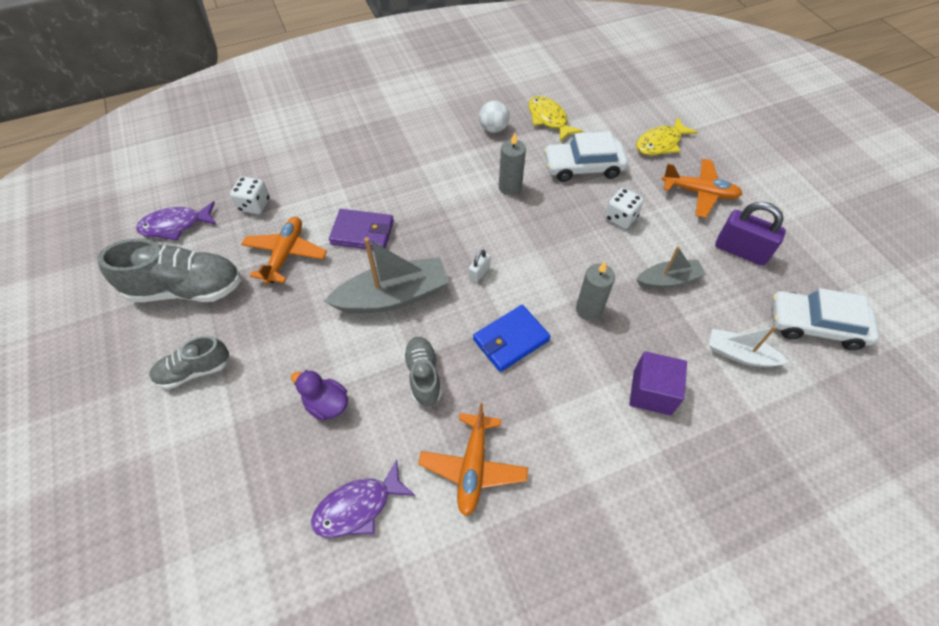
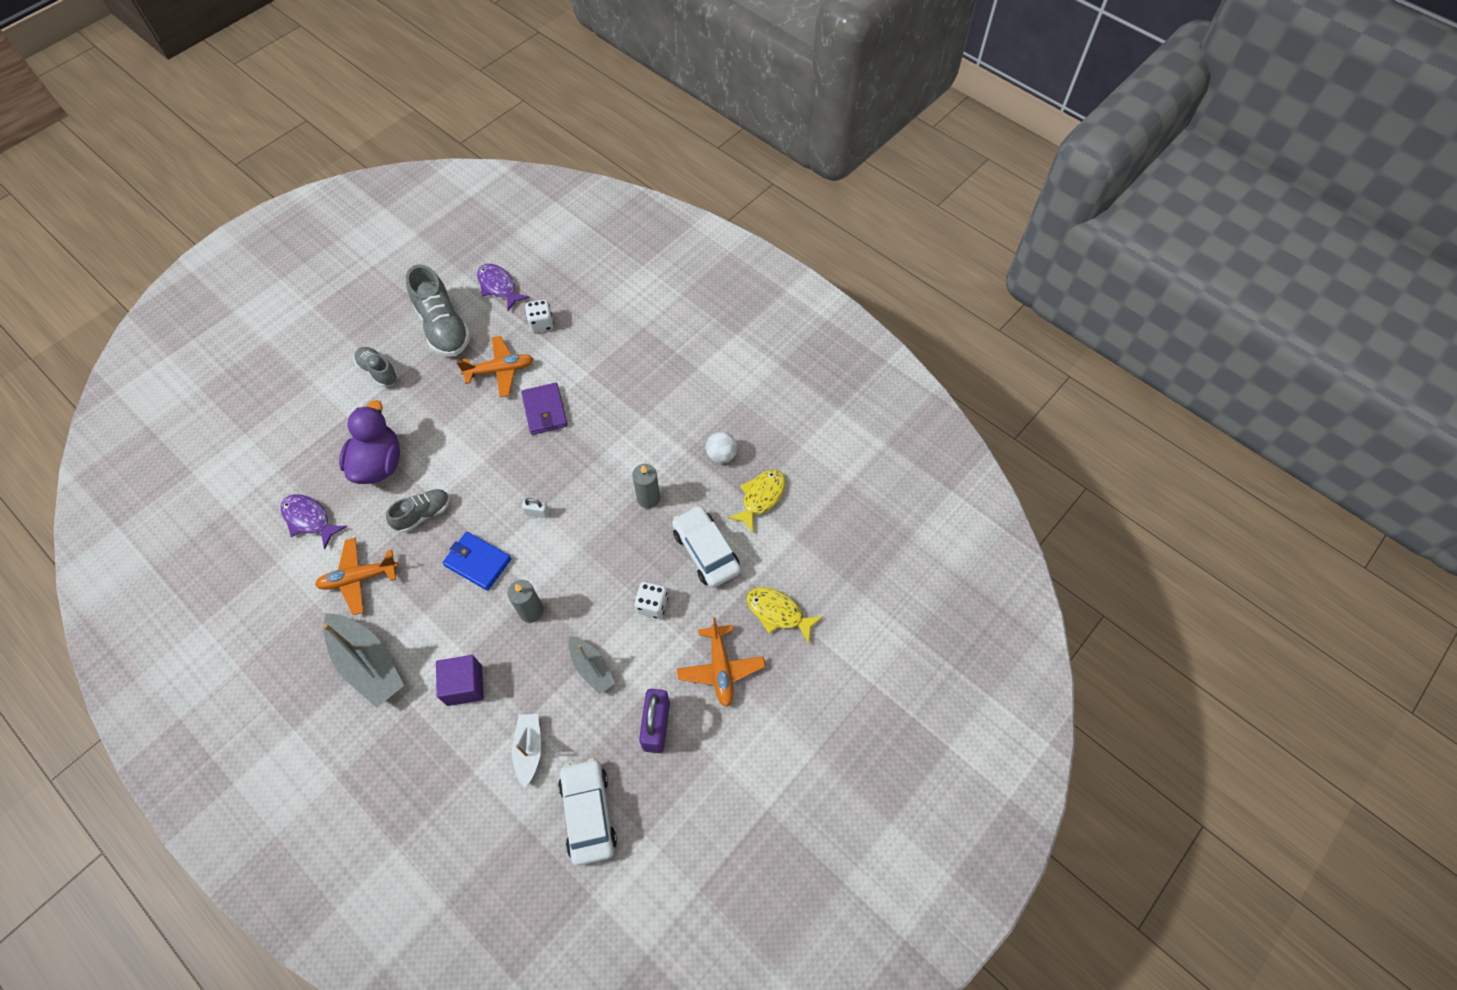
camera: 65 degrees right, 5 degrees up
(326, 404) = (379, 464): purple duck -> purple duck, size x1.78
(393, 296) = (489, 462): grey boat -> grey boat (368, 664)

